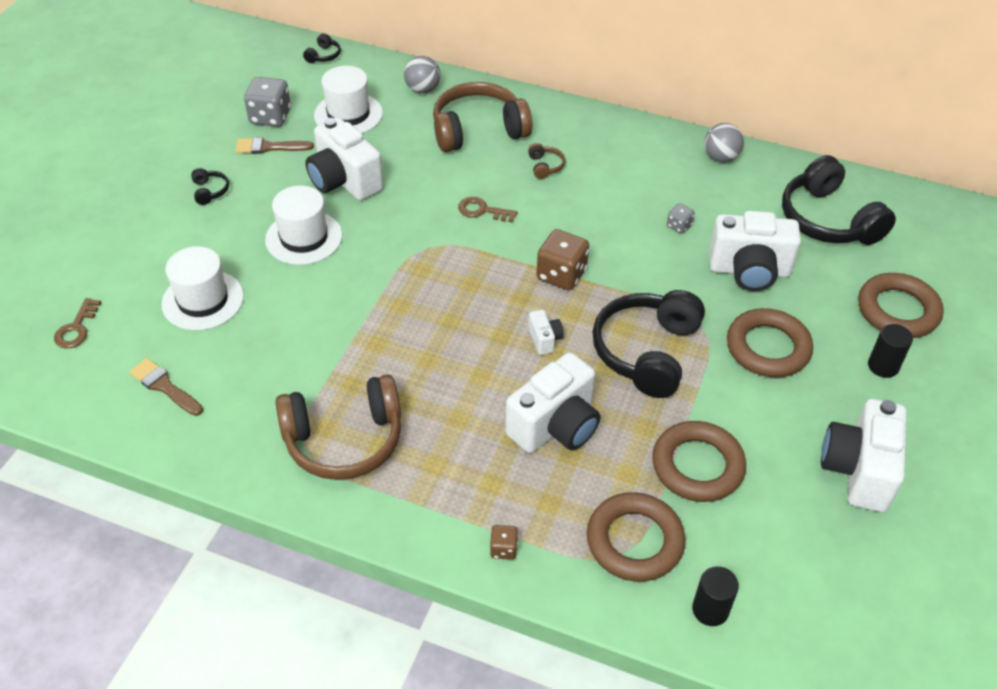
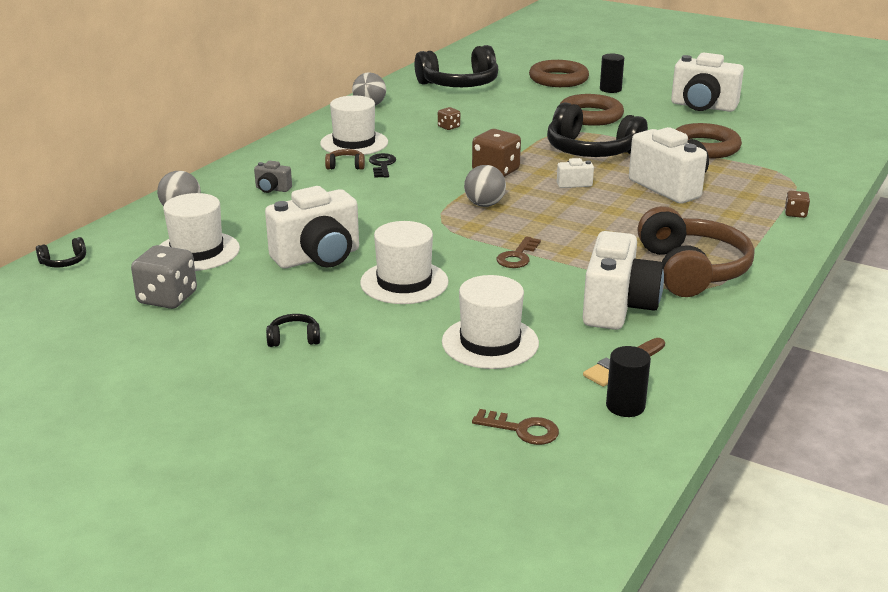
camera: 80 degrees left, 20 degrees down
(269, 147) = (229, 299): brown brush -> none
(323, 55) = (64, 262): black headphones -> black headphones turned 120 degrees clockwise
(473, 273) = (484, 205): none -> grey ball
(478, 130) = (272, 189): brown headphones -> grey camera
(482, 210) = (397, 195): brown key -> brown key (517, 256)
(554, 190) = (382, 165): none -> black key
(607, 162) = (354, 143): none -> white hat
(634, 541) = (776, 172): brown ring -> none
(679, 226) = (448, 127): grey dice -> brown dice
(710, 609) = (827, 156): black cylinder -> black cylinder (625, 406)
(749, 271) = (508, 112): white camera -> white camera (618, 308)

